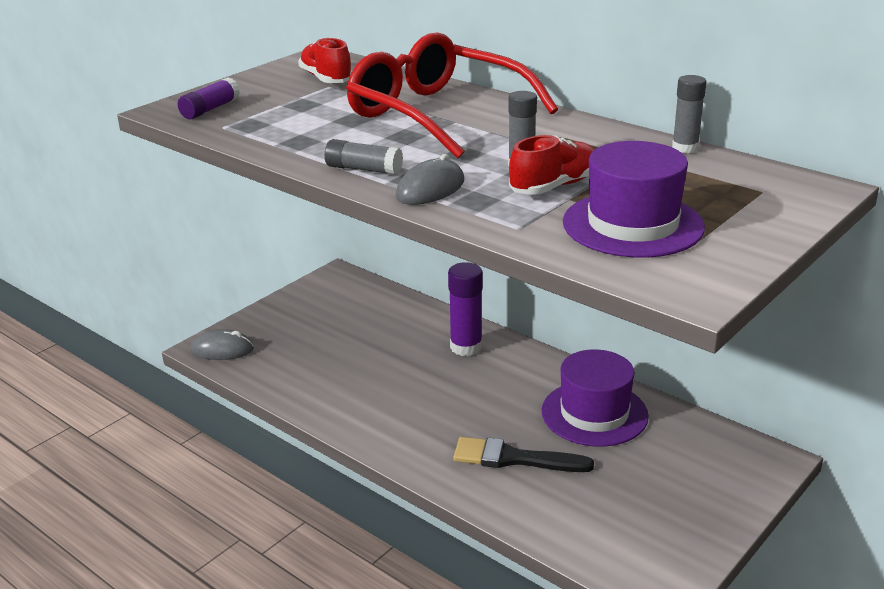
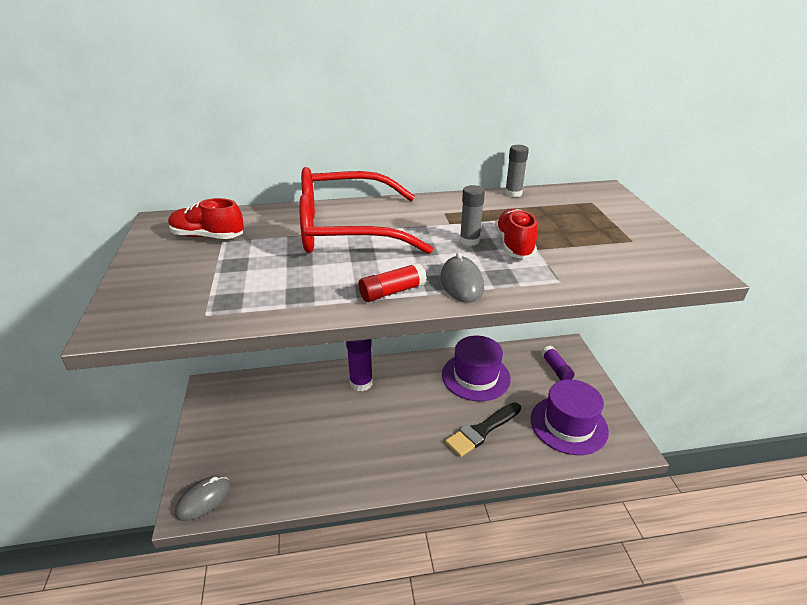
camera: 50 degrees left, 5 degrees up
(210, 109) = (159, 304): purple glue stick -> purple glue stick (556, 369)
(364, 169) = (392, 292): grey glue stick -> red glue stick
(633, 224) = (595, 248): purple hat -> purple hat (568, 425)

